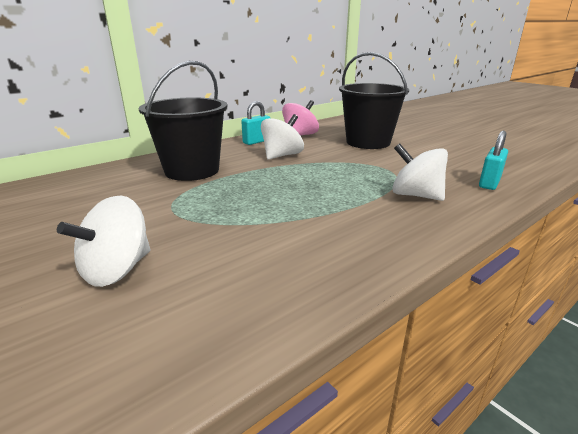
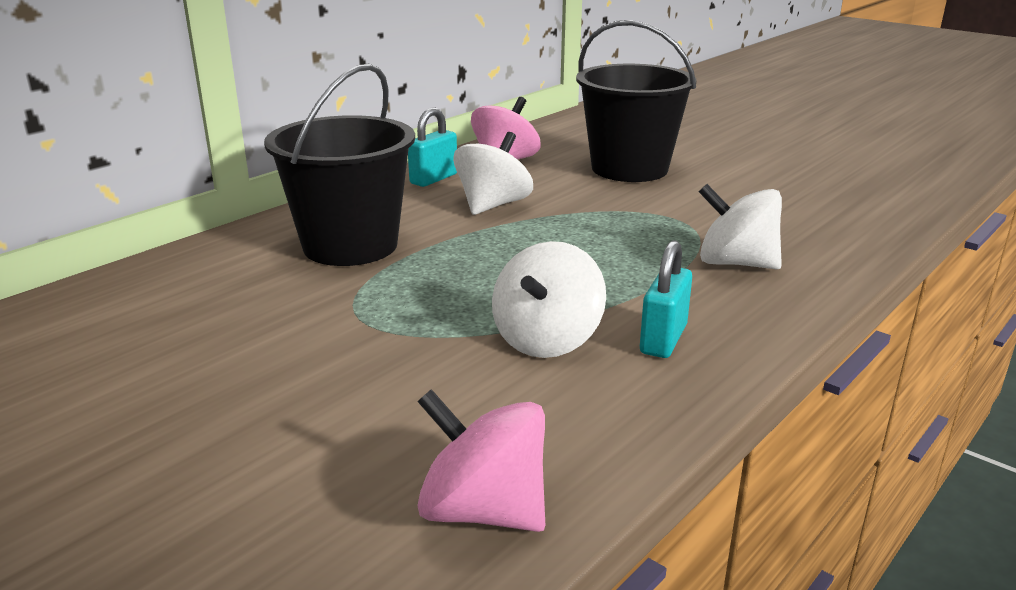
camera: 10 degrees left, 0 degrees up
(117, 270) = (339, 420): white spinning top -> white spinning top (547, 340)
(168, 349) = (483, 510): none -> pink spinning top
(489, 183) = (840, 233): turquoise padlock -> turquoise padlock (663, 339)

